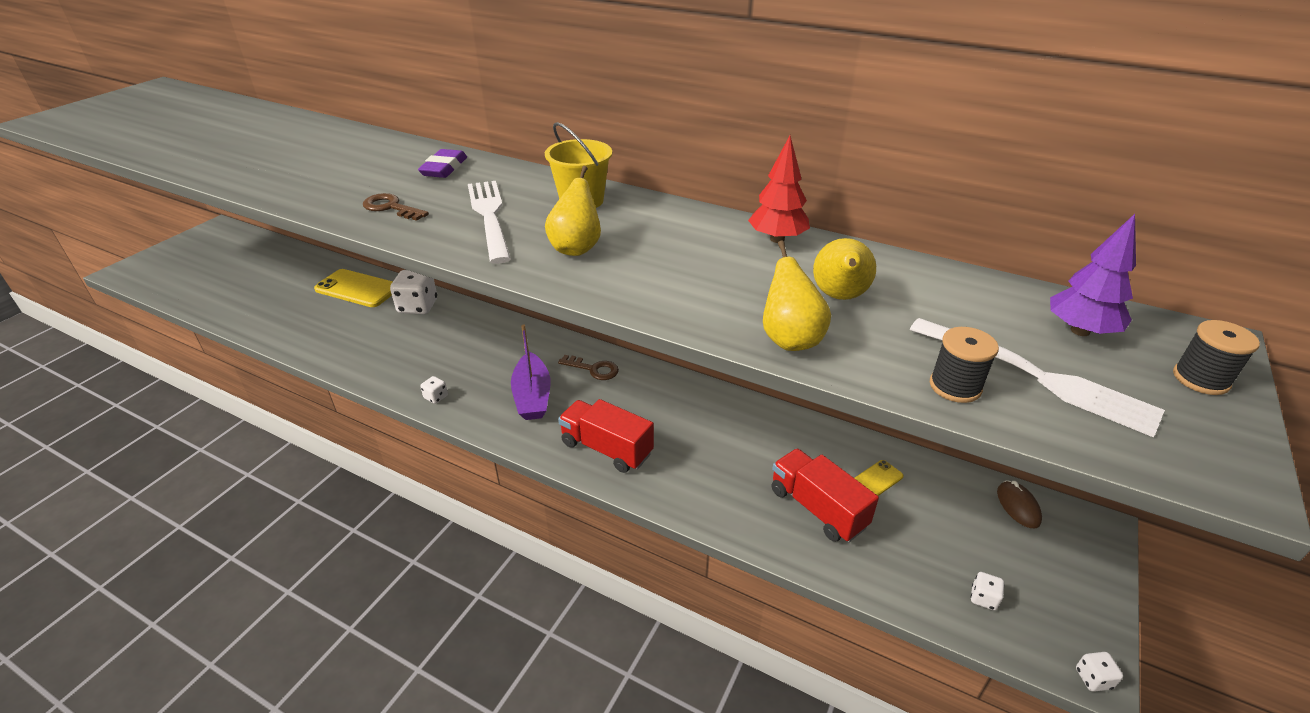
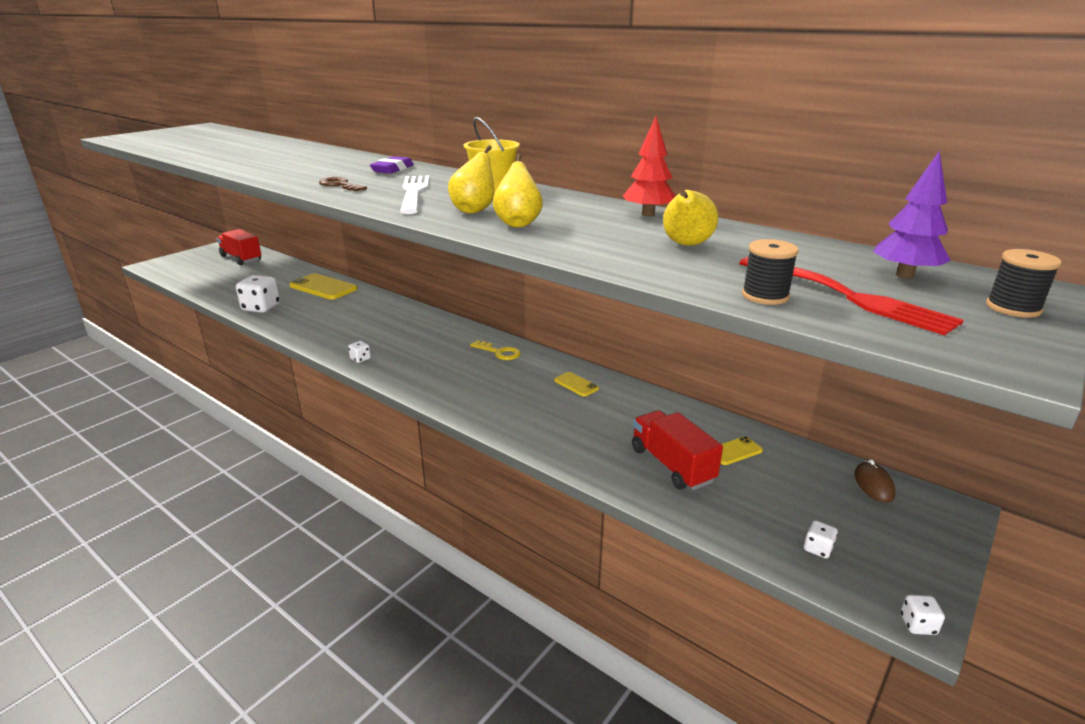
camera: 10 degrees right, 10 degrees down
(418, 306) = (367, 301): white dice -> white dice (261, 308)
(532, 396) = (440, 365): purple boat -> none
(594, 369) = (499, 352): brown key -> yellow key
(606, 448) = (492, 405): red truck -> red truck (241, 258)
(690, 407) = (576, 384): none -> yellow phone
(790, 339) = (628, 263): yellow pear -> yellow pear (518, 224)
(1036, 376) = (847, 296): white fork -> red fork

